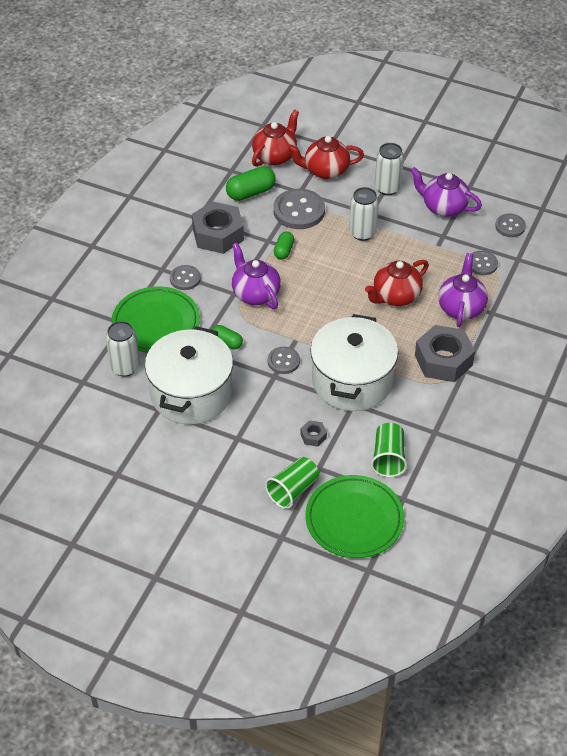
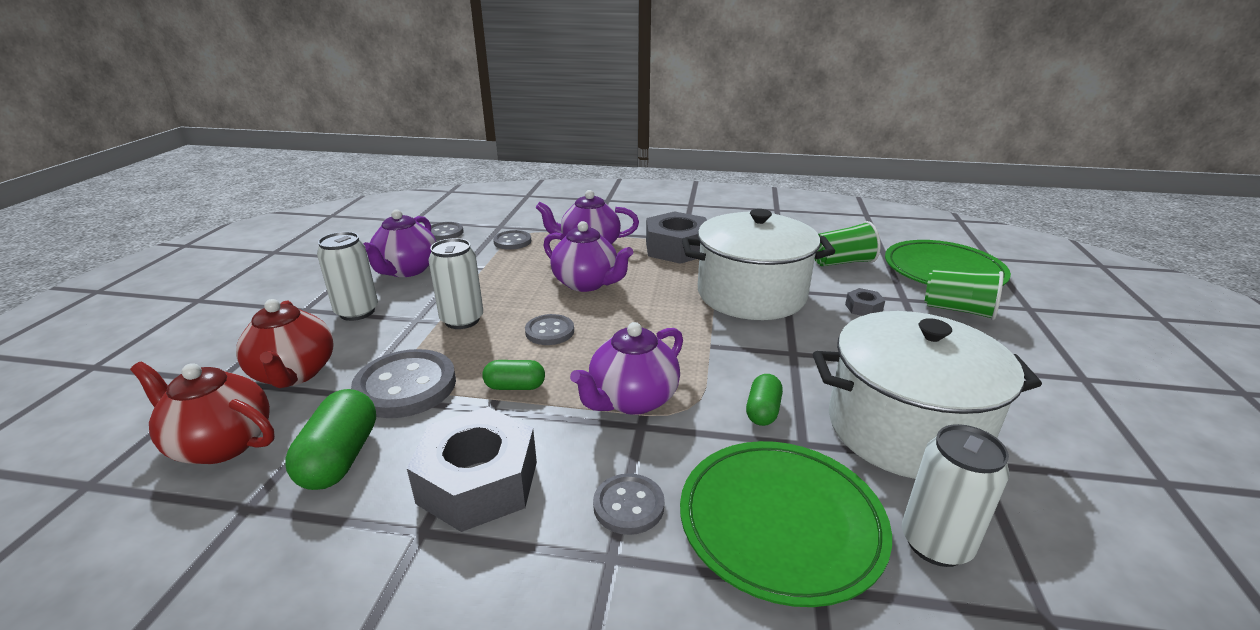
camera: 105 degrees left, 20 degrees down
(251, 192) = (340, 458): green capsule -> green capsule turned 45 degrees clockwise
(283, 361) = (759, 349): grey button -> grey button (549, 331)
(395, 296) = (586, 283): red teapot -> purple teapot

